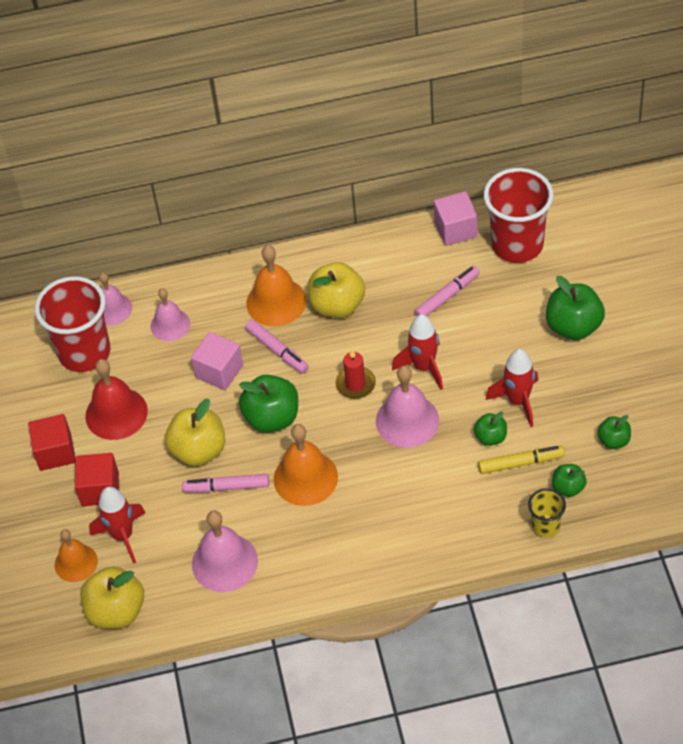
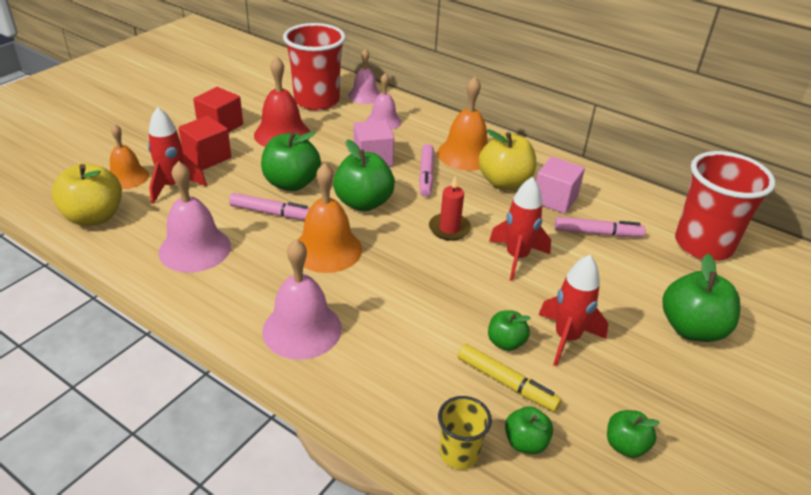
camera: 40 degrees right, 15 degrees down
(198, 450) = (291, 183): yellow apple -> green apple
(226, 487) = (272, 213): pink marker -> pink marker turned 150 degrees clockwise
(407, 420) = (454, 277): pink bell -> pink bell (302, 329)
(456, 229) = (658, 204): pink cube -> pink cube (555, 199)

